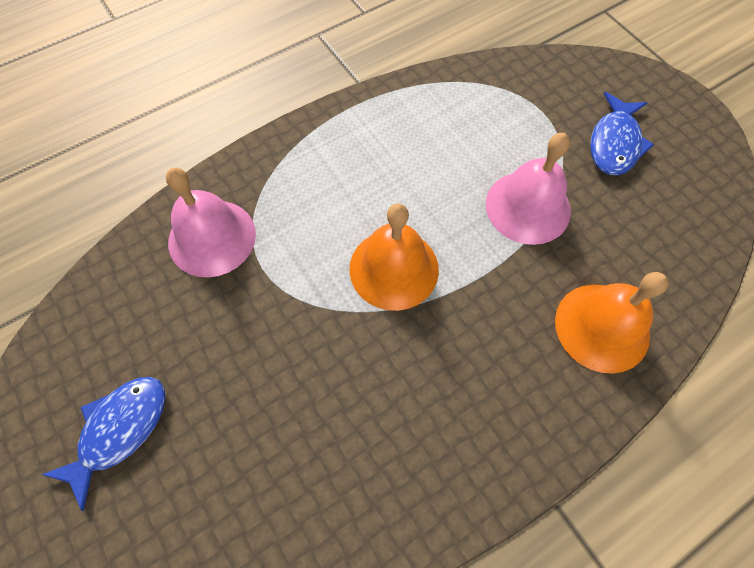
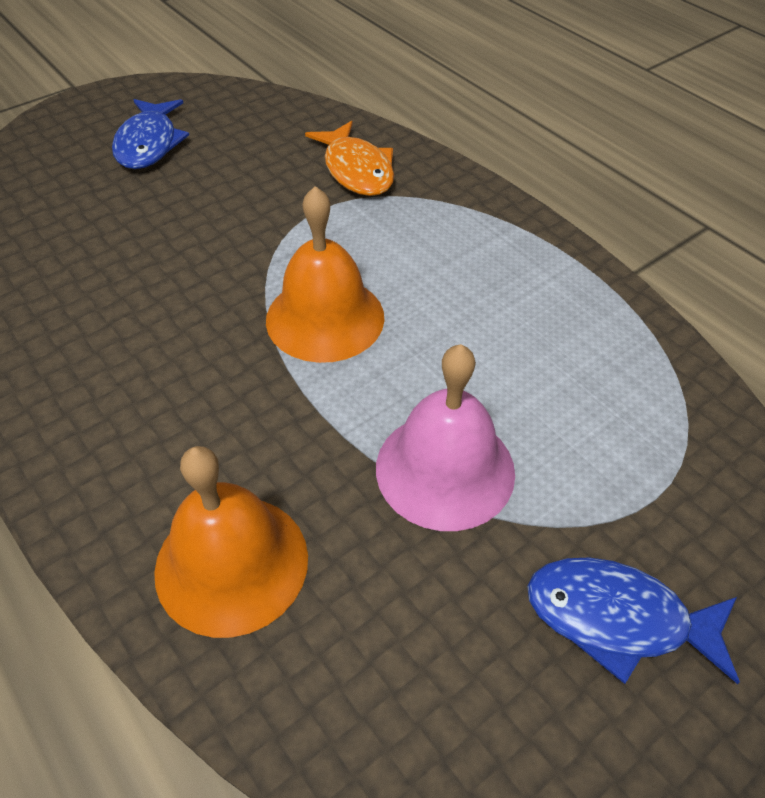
camera: 85 degrees right, 15 degrees down
(120, 430) = (149, 144): blue fish -> blue fish turned 60 degrees clockwise
(212, 237) = (356, 170): pink bell -> orange fish

